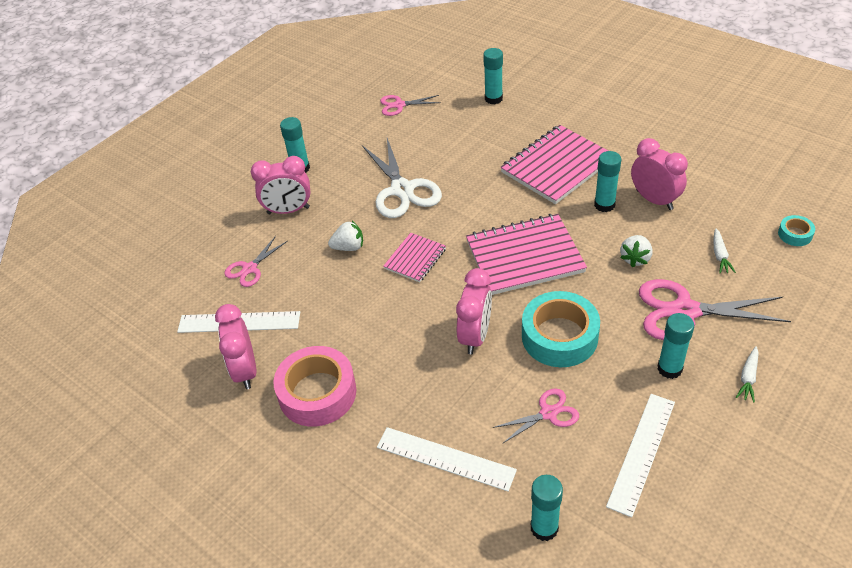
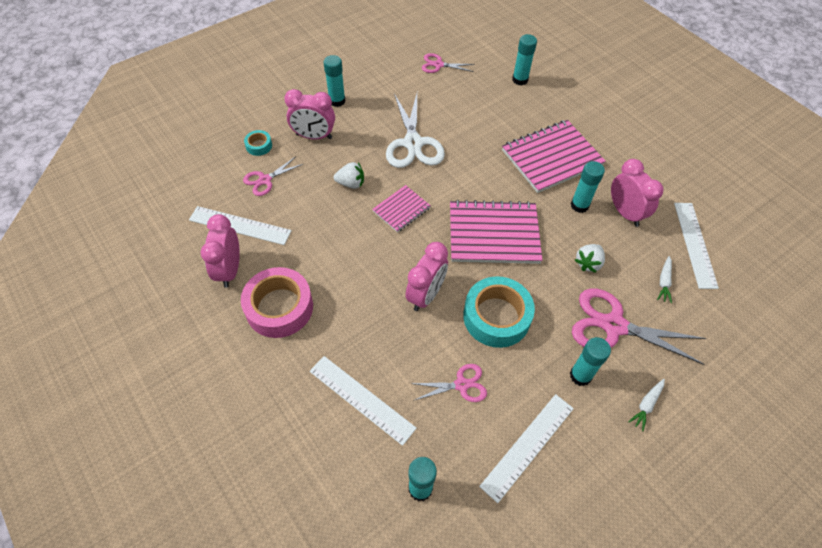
camera: 10 degrees right, 10 degrees up
(737, 211) = (694, 244): none -> white ruler
(795, 234) = (739, 281): turquoise tape -> turquoise tape (259, 146)

